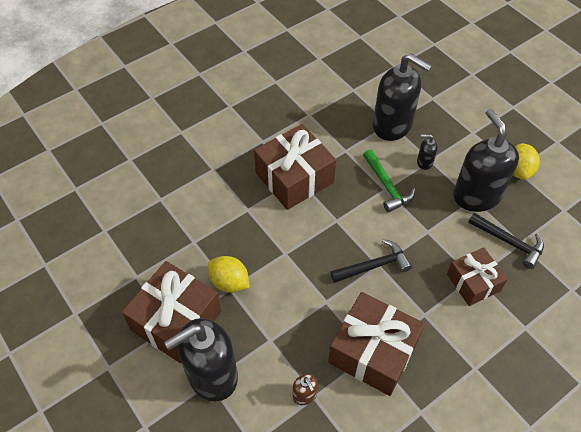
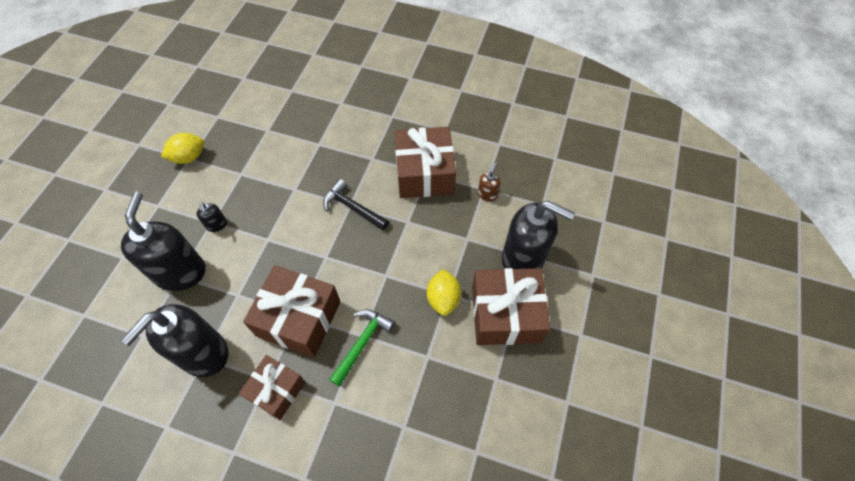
camera: 125 degrees left, 5 degrees up
(387, 186) = (263, 239): green hammer -> green hammer (362, 343)
(473, 282) = (324, 143): brown gift -> brown gift (276, 390)
(476, 195) = (235, 173): black soap dispenser -> black soap dispenser (203, 353)
(509, 242) = (271, 136): black hammer -> none

